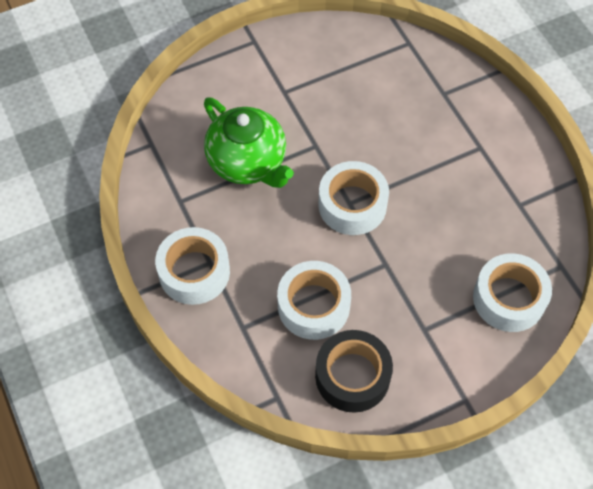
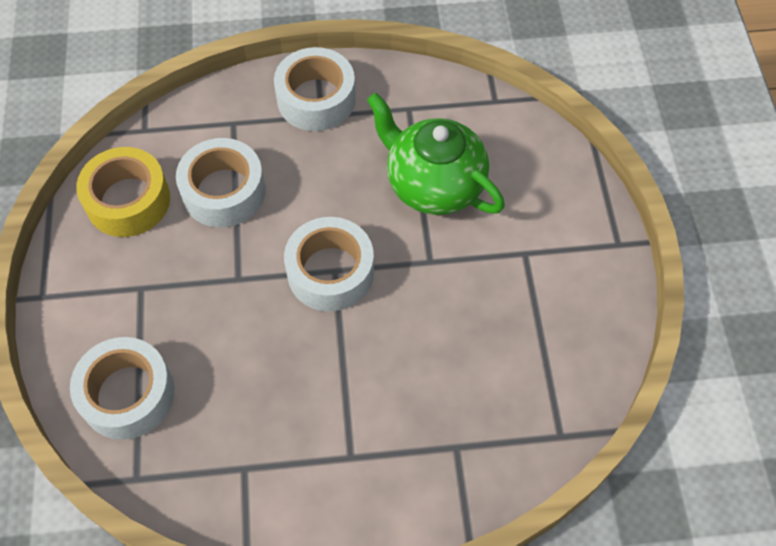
camera: 110 degrees right, 0 degrees up
(248, 162) = (433, 184): green teapot -> green teapot turned 60 degrees clockwise
(352, 376) = (128, 200): black tape -> yellow tape

